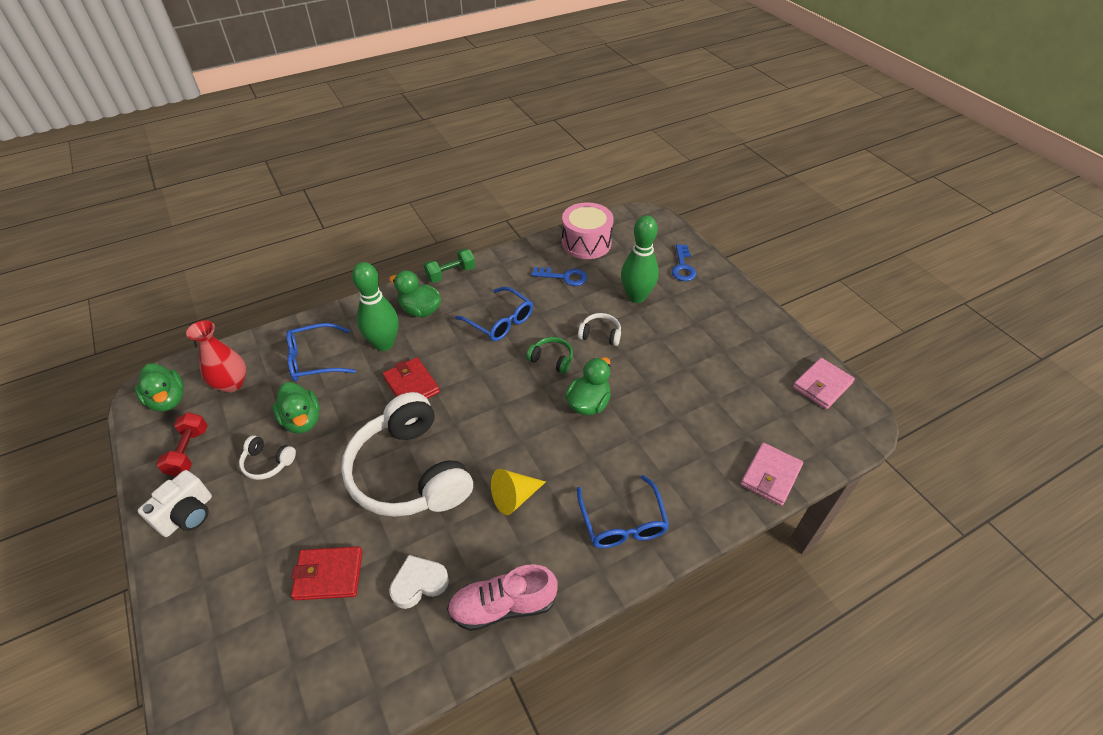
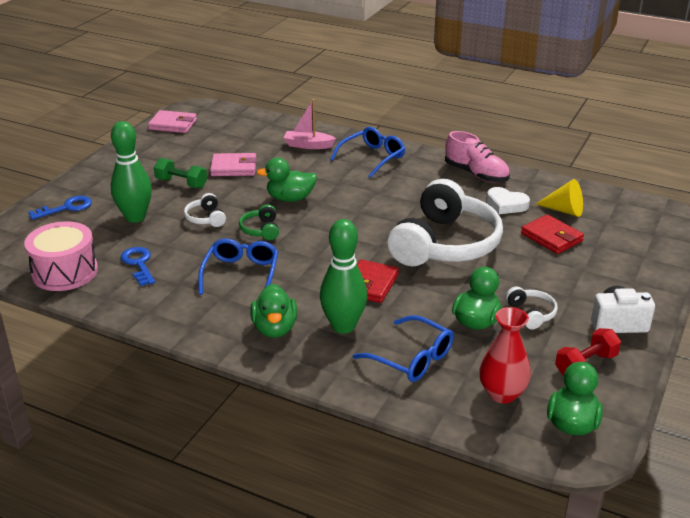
camera: 125 degrees left, 15 degrees down
(451, 274) = (197, 337): green dumbbell -> green dumbbell (181, 183)
(514, 497) = (405, 197): yellow cone -> yellow cone (564, 210)
(695, 477) = (308, 145): none -> pink boat
(770, 476) = (277, 125): pink wallet -> pink wallet (234, 168)

